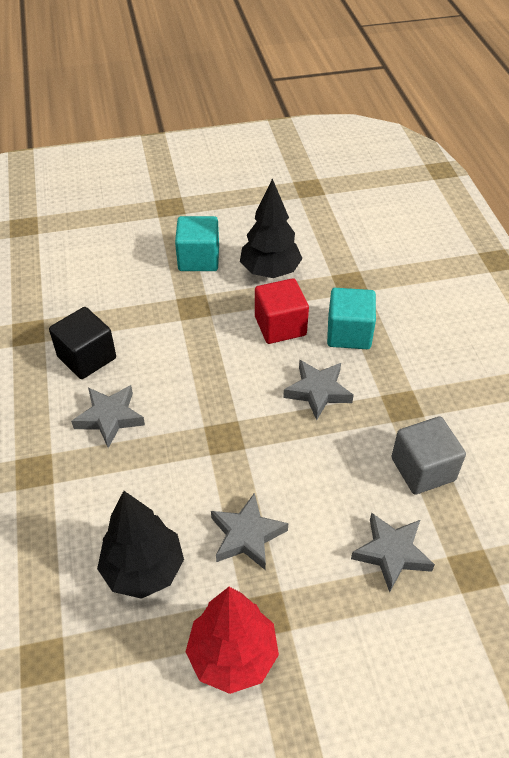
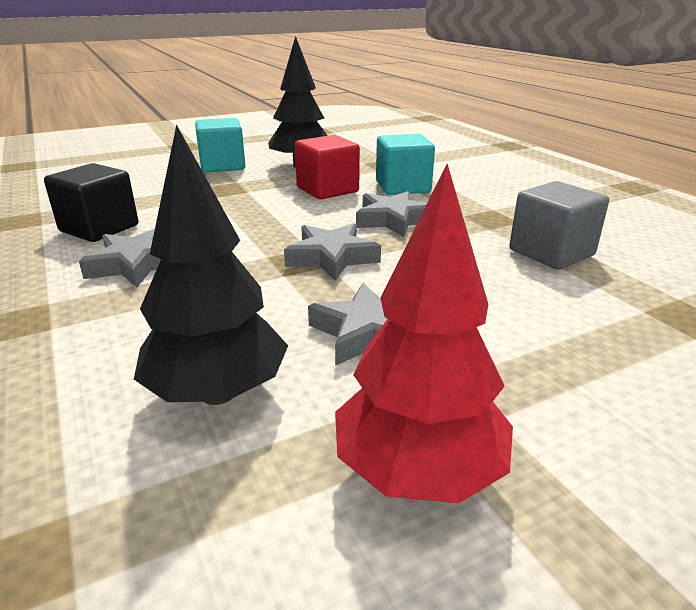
camera: 15 degrees left, 20 degrees down
(392, 553) = (575, 318): grey star -> grey star (332, 257)

